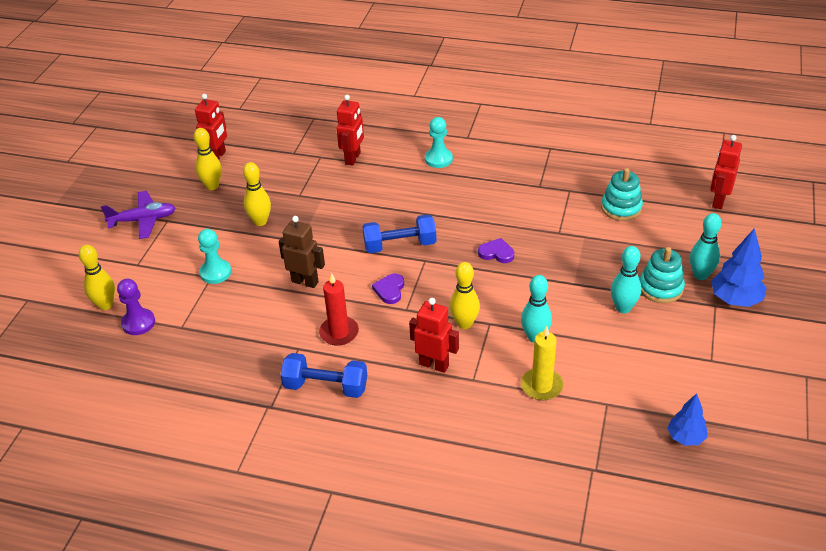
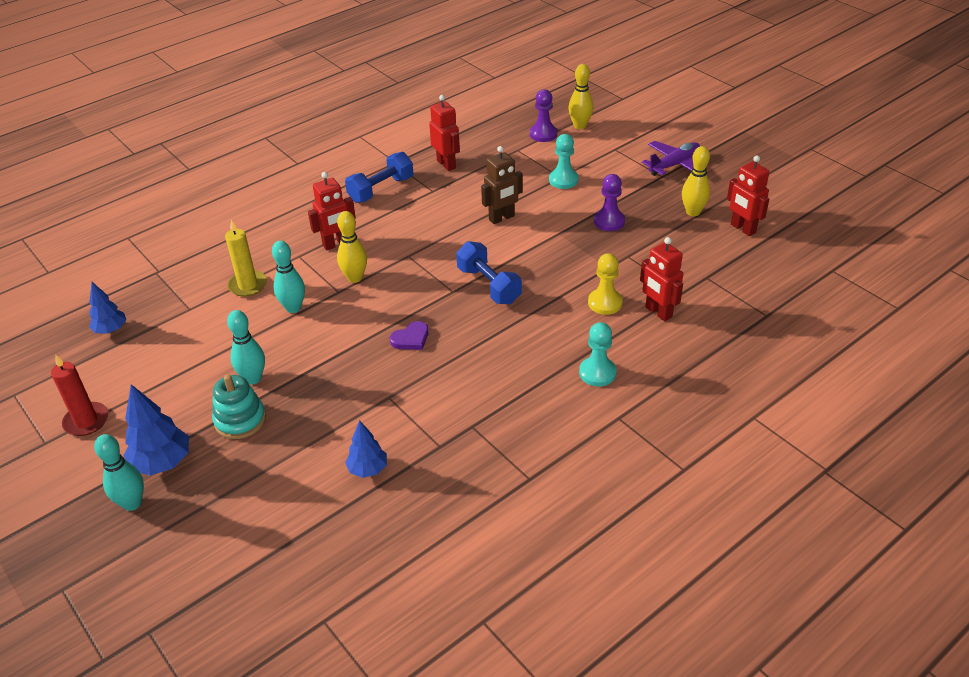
camera: 125 degrees right, 0 degrees up
(143, 220) = (674, 165): purple plane -> purple plane turned 150 degrees counterclockwise
(260, 221) = (609, 221): yellow bowling pin -> purple pawn
(339, 333) = (425, 214): red candle -> red candle (86, 421)
(365, 183) = (605, 303): none -> yellow pawn
(390, 290) = (440, 256): purple heart -> none
(400, 245) = (489, 285): blue dumbbell -> blue dumbbell turned 60 degrees counterclockwise
(621, 208) = (368, 469): turquoise stacking toy -> blue tree
(700, 275) = (217, 461): turquoise bowling pin -> turquoise bowling pin (132, 503)
(718, 201) = (282, 567): red robot -> red robot (446, 164)

